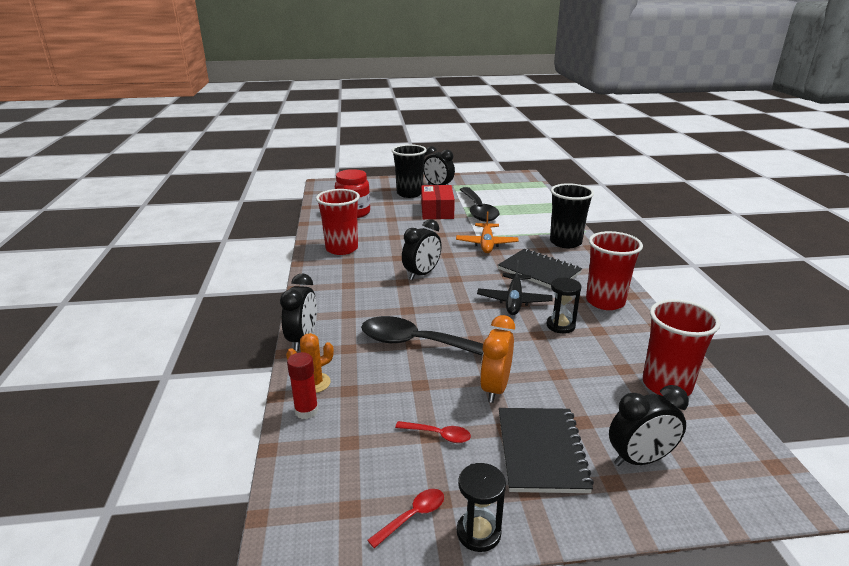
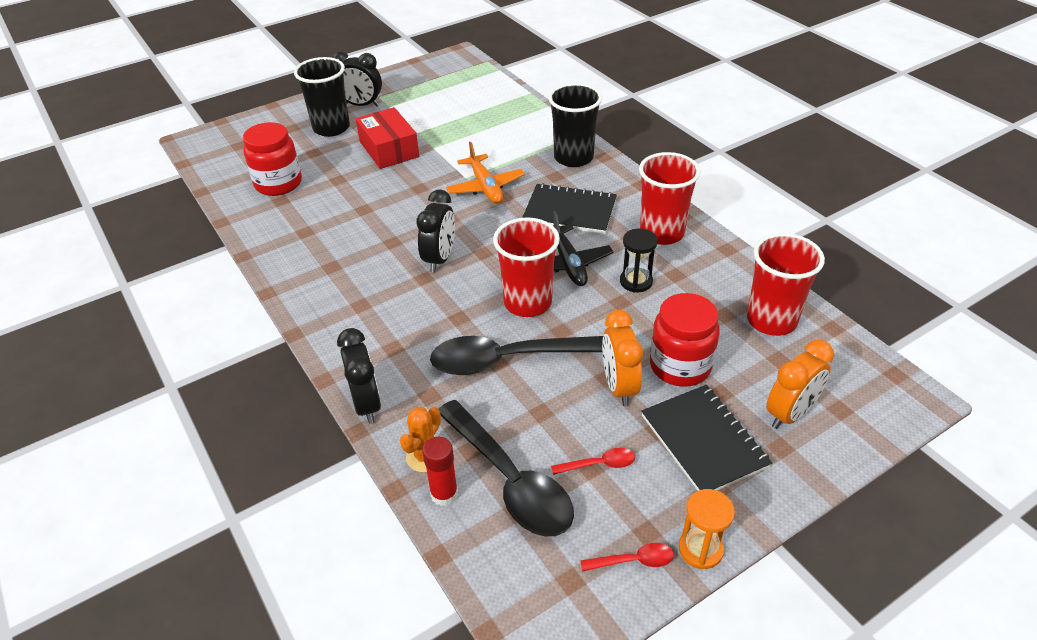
camera: 25 degrees left, 15 degrees up
(342, 249) = (309, 250): red cup -> red cup (527, 302)
(413, 516) = (634, 561): red spoon -> red spoon turned 60 degrees clockwise
(478, 210) = (440, 134): black spoon -> black spoon (510, 480)
(478, 532) = (700, 549): black hourglass -> orange hourglass
(558, 391) = (680, 366): none -> red jar
(639, 459) = (790, 414): black clock -> orange clock

